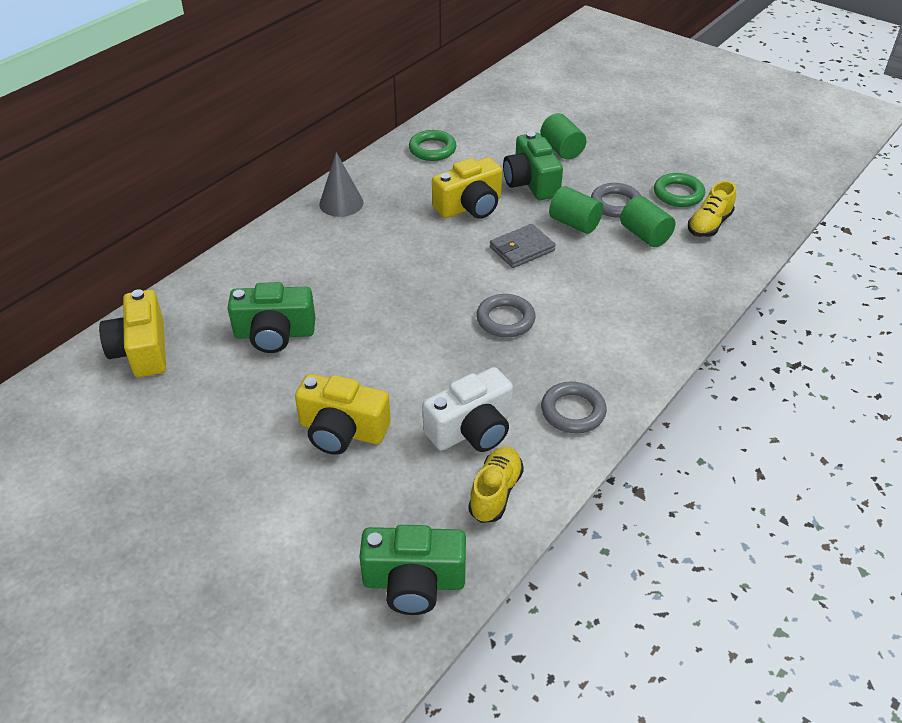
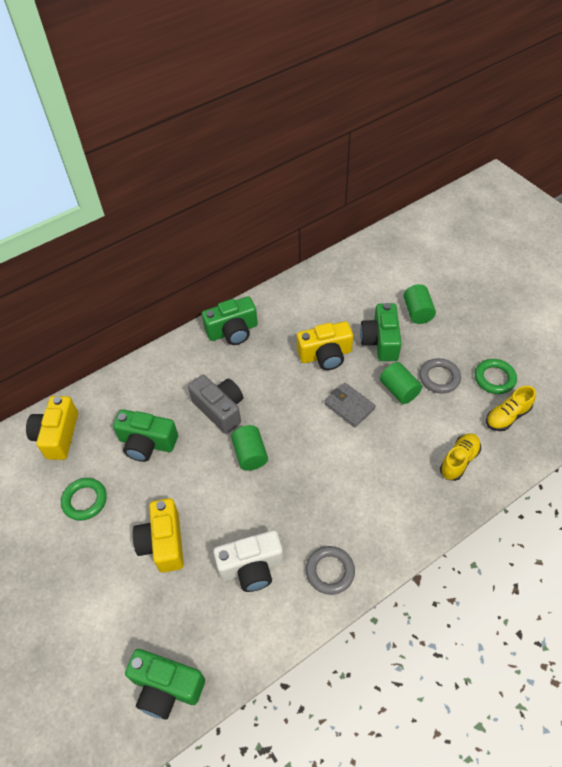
camera: 20 degrees right, 10 degrees up
(341, 203) = (233, 331): grey cone -> green camera
(342, 431) = (163, 542): yellow camera -> yellow camera turned 45 degrees clockwise
(359, 281) = (220, 409): none -> grey camera
(432, 149) = (317, 291): green ring -> green ring (85, 500)
(495, 492) = (248, 628): yellow shoe -> yellow shoe (459, 461)
(505, 319) = (312, 472): grey ring -> none
(522, 249) = (349, 406): grey wallet -> grey wallet turned 60 degrees clockwise
(645, 235) = (450, 415): green cylinder -> green cylinder (250, 454)

